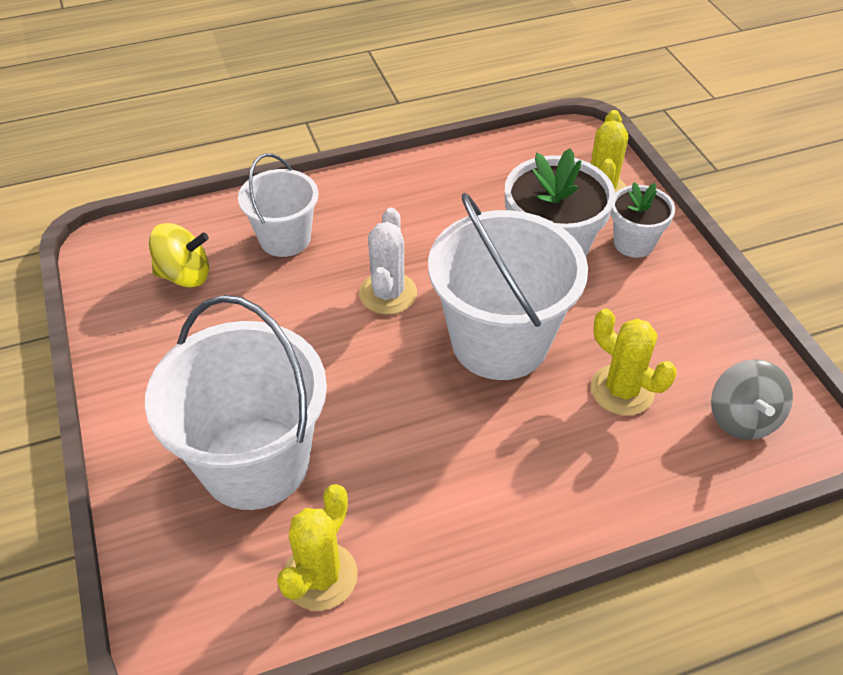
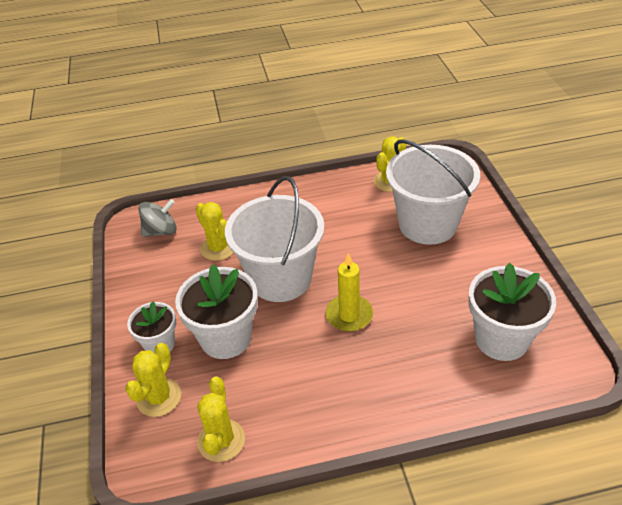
camera: 170 degrees left, 5 degrees down
(185, 275) = (501, 339): yellow spinning top -> white flower pot
(285, 239) = (428, 367): white bucket -> none
(388, 293) = (349, 315): white cactus -> yellow candle
(513, 160) = (221, 440): none -> yellow cactus
(742, 418) = (161, 231): grey spinning top -> grey spinning top turned 60 degrees clockwise

